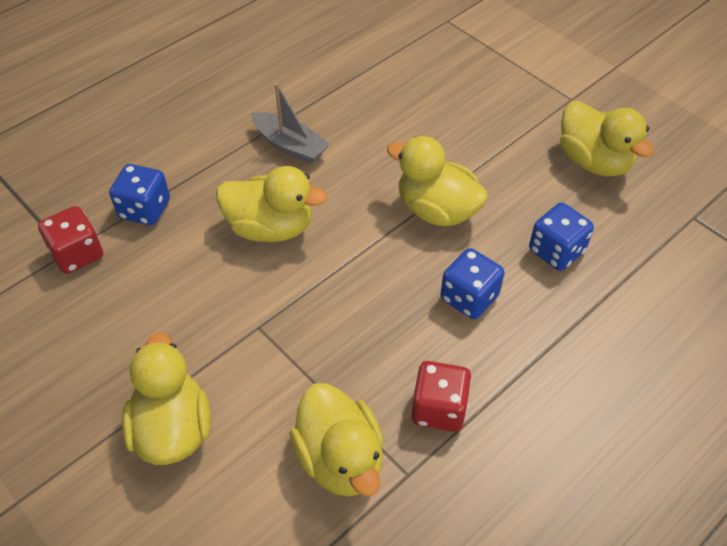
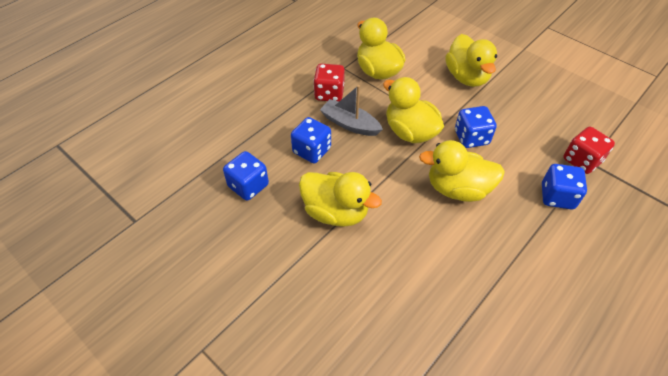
camera: 175 degrees right, 0 degrees up
(219, 302) = (471, 138): none -> blue dice
(290, 146) = (469, 266): grey boat -> grey boat (350, 124)
(594, 161) = (199, 269): yellow duck -> yellow duck (410, 132)

